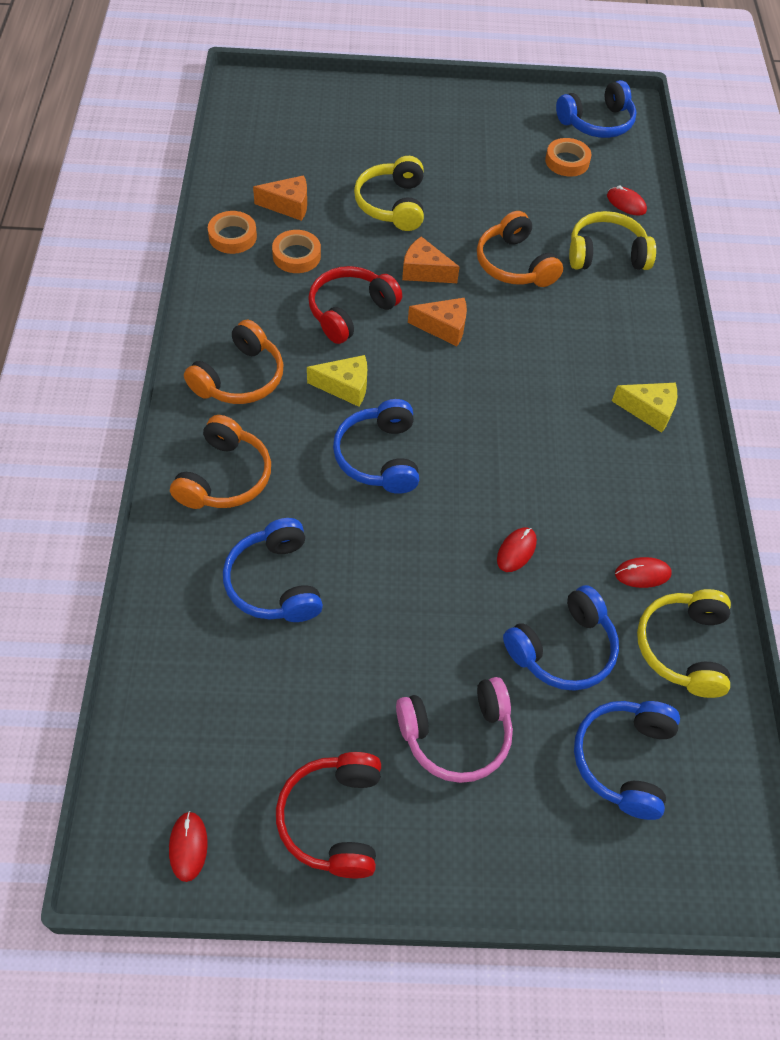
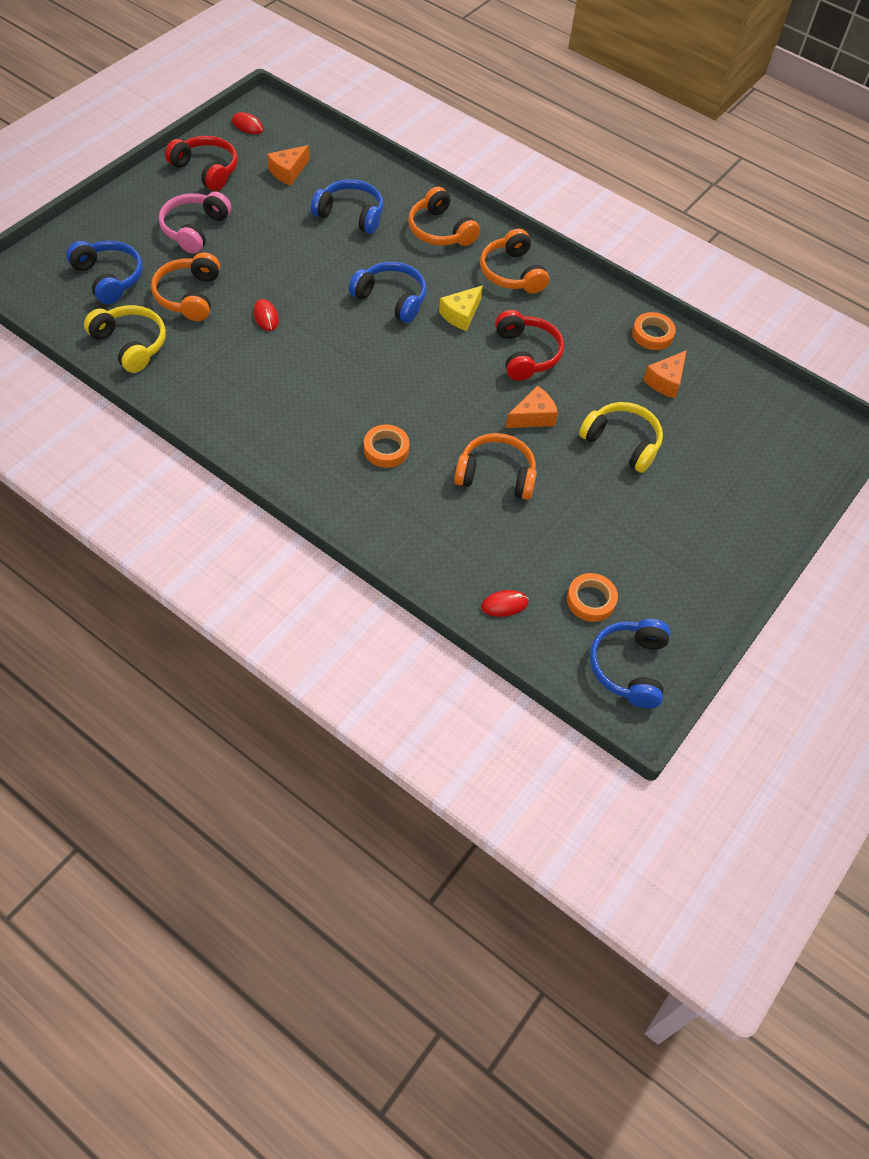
camera: 125 degrees right, 0 degrees up
(296, 256) = (605, 357): orange tape -> orange tape (386, 449)
(444, 327) = (468, 393): orange cheese -> orange cheese (288, 172)
(562, 649) = (189, 296): blue headphones -> orange headphones
(606, 254) = (457, 543): yellow headphones -> none
(642, 574) = (190, 360): red mouse -> none
(649, 411) = (293, 454): yellow cheese -> none

